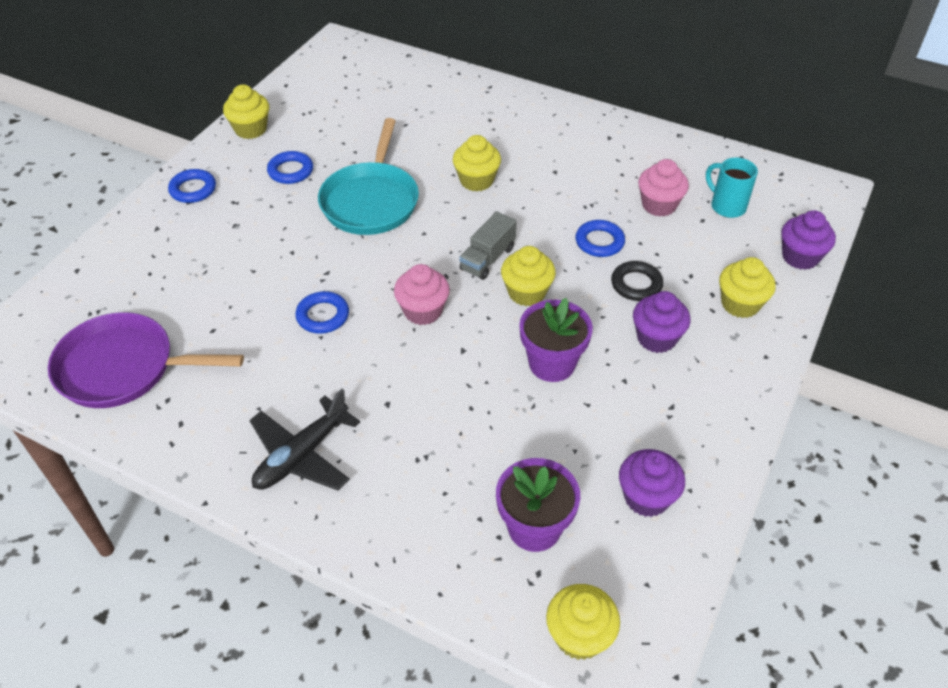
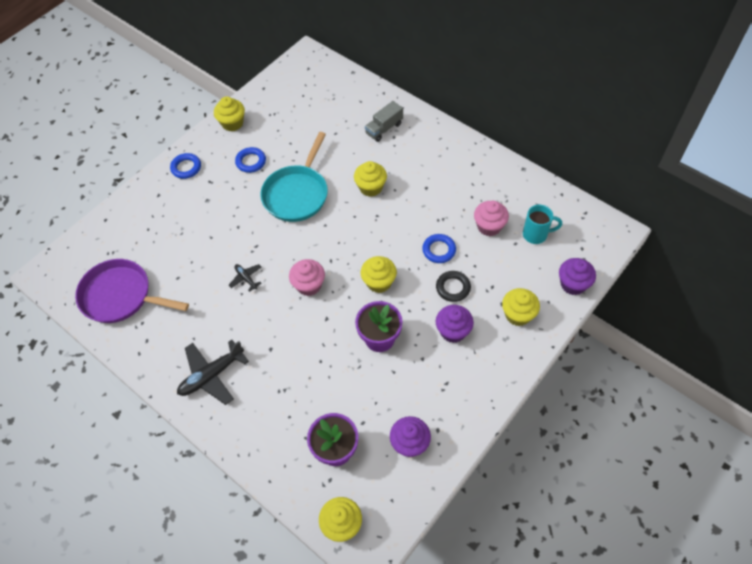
camera: 15 degrees right, 10 degrees up
(323, 316) = (246, 278): blue ring -> black plane
(487, 258) = (361, 252): grey truck -> grey truck (384, 129)
(726, 206) = (536, 234): turquoise mug -> turquoise mug turned 120 degrees clockwise

